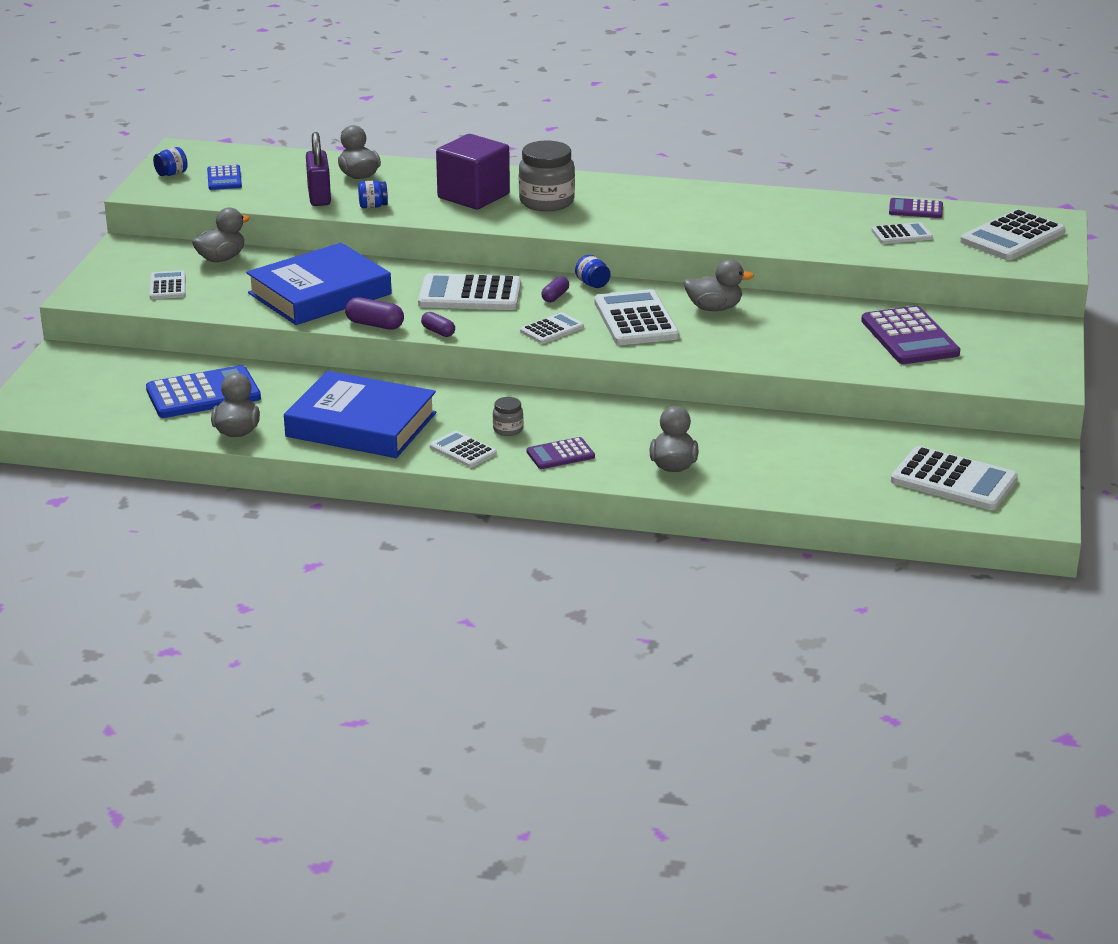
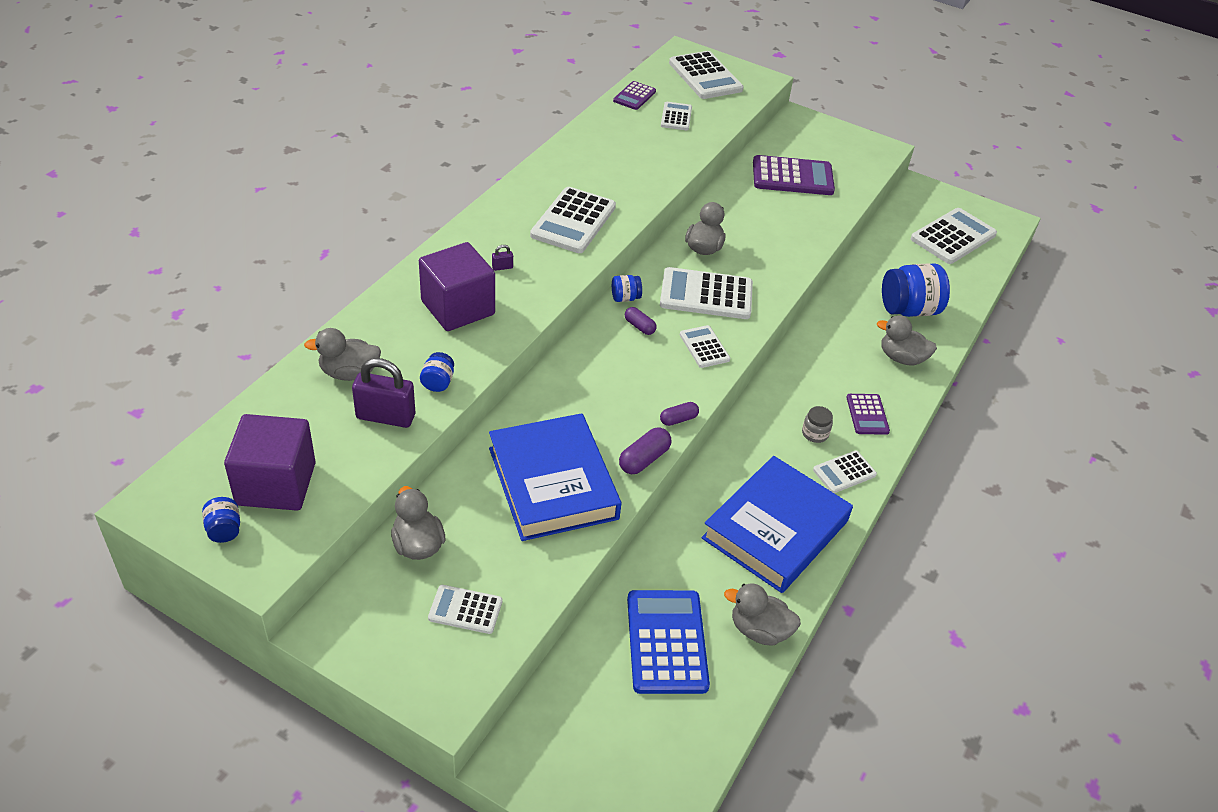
camera: 75 degrees left, 15 degrees up
(224, 178) = (276, 484): blue calculator -> purple cube
(470, 294) = (608, 377): white calculator -> white calculator (573, 221)
(546, 202) = (502, 267): grey jar -> purple padlock
(768, 463) = (909, 310): none -> blue jar

